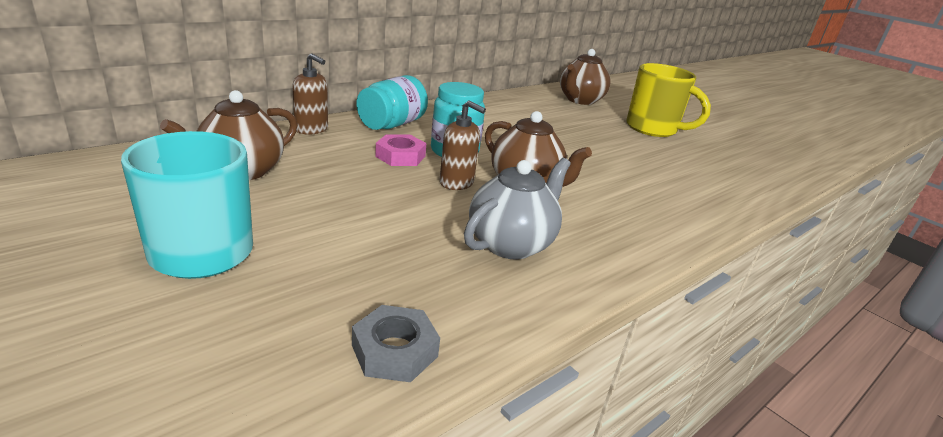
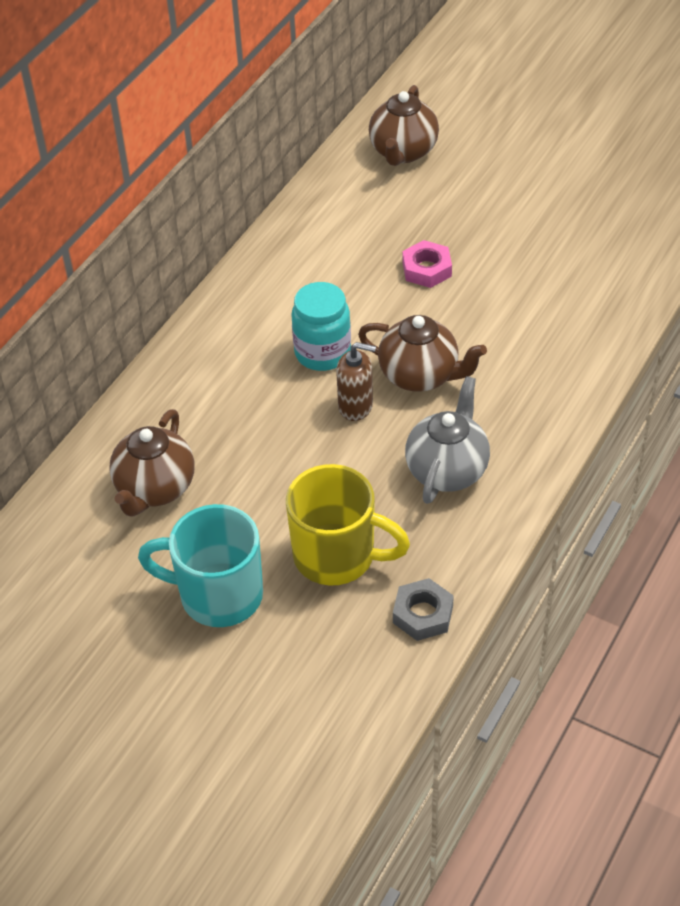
camera: 15 degrees left, 20 degrees up
(311, 129) = (155, 387): brown soap dispenser -> none
(392, 124) = (226, 333): turquoise jar -> none
(400, 156) = (276, 389): pink nut -> pink nut (427, 269)
(653, 129) = (513, 184): yellow mug -> yellow mug (337, 556)

